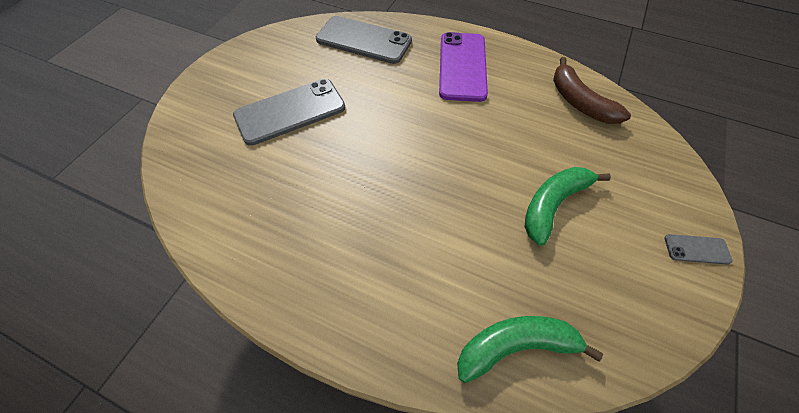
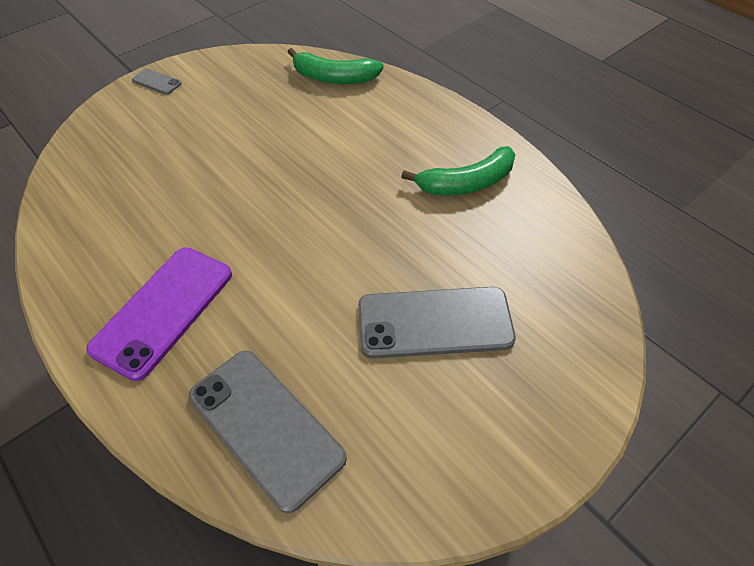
camera: 155 degrees left, 5 degrees down
(553, 205) = (225, 136): green banana -> green banana (466, 183)
(579, 102) = (87, 211): brown banana -> none

